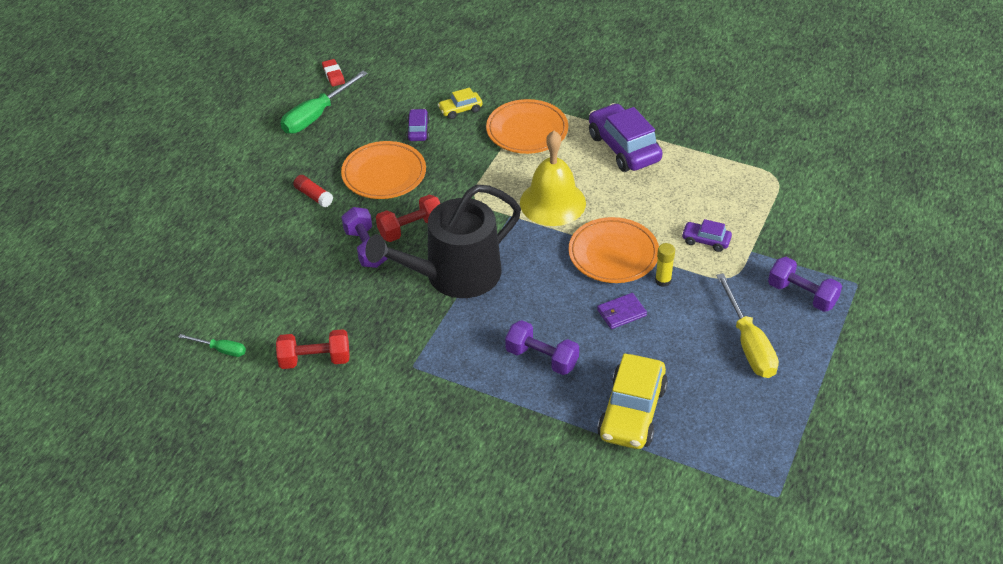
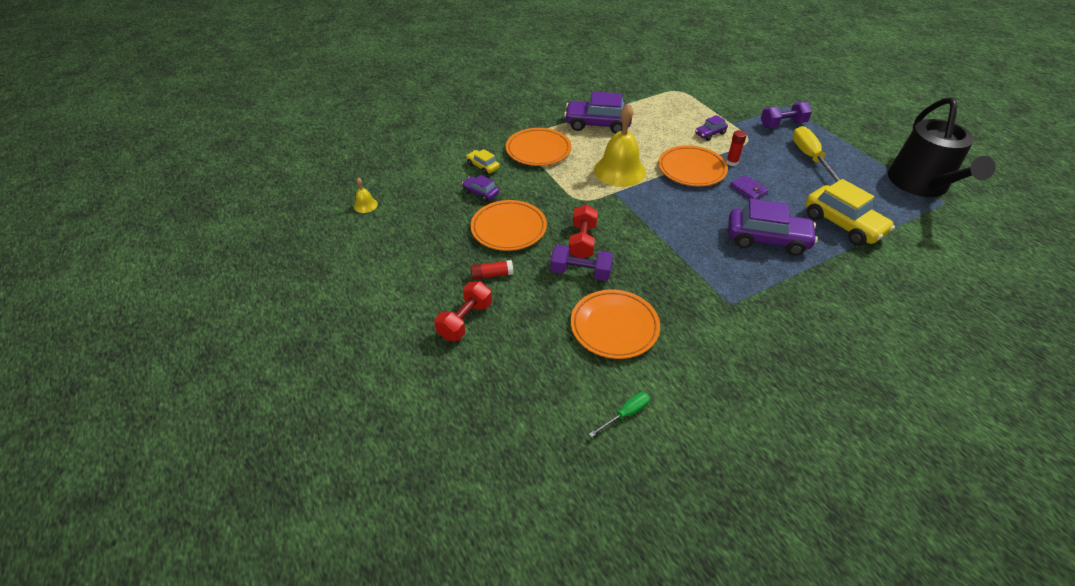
camera: 55 degrees left, 0 degrees up
(314, 300) = (614, 327): none -> orange plate
(315, 360) = (684, 356): red dumbbell -> red dumbbell (465, 320)
(316, 115) = (400, 233): green screwdriver -> none
(333, 75) = (365, 205): red eraser -> yellow bell
(454, 275) = (651, 242): black watering can -> black watering can (921, 185)
(460, 110) = (483, 166): yellow car -> yellow car turned 120 degrees clockwise
(542, 358) = (767, 239): purple dumbbell -> purple car
(621, 313) = (748, 189): purple wallet -> purple wallet turned 45 degrees counterclockwise
(663, 280) = (732, 162): yellow glue stick -> red glue stick
(748, 344) = (810, 158): yellow screwdriver -> yellow screwdriver turned 120 degrees counterclockwise

